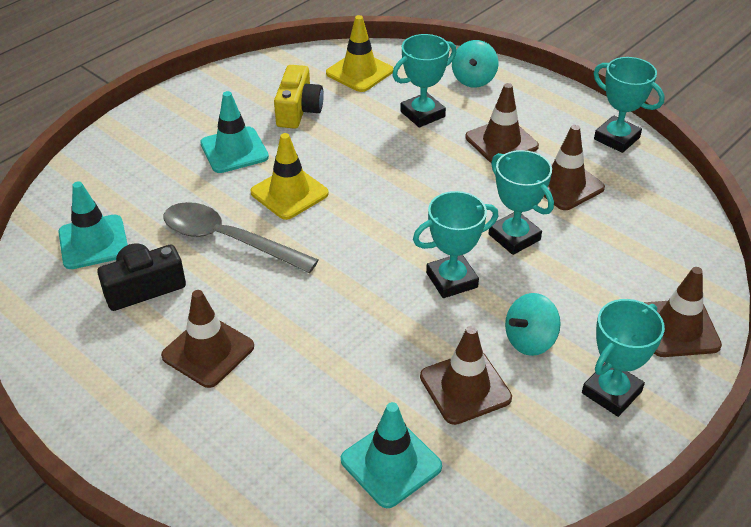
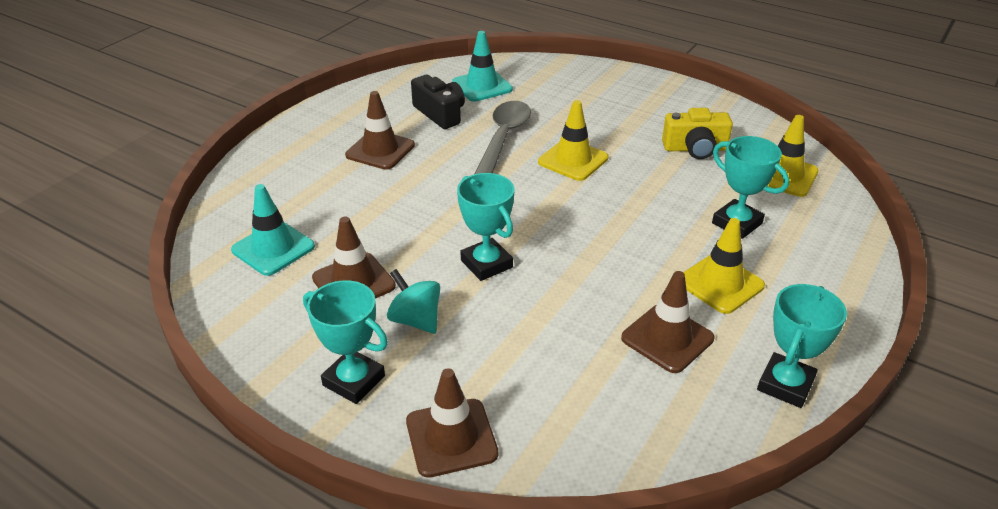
camera: 80 degrees right, 5 degrees down
(234, 150) = (617, 125): turquoise traffic cone -> none
(473, 79) = (828, 255): turquoise spinning top -> none
(501, 142) = (720, 284): brown traffic cone -> yellow traffic cone
(514, 237) = (562, 302): turquoise trophy -> none

